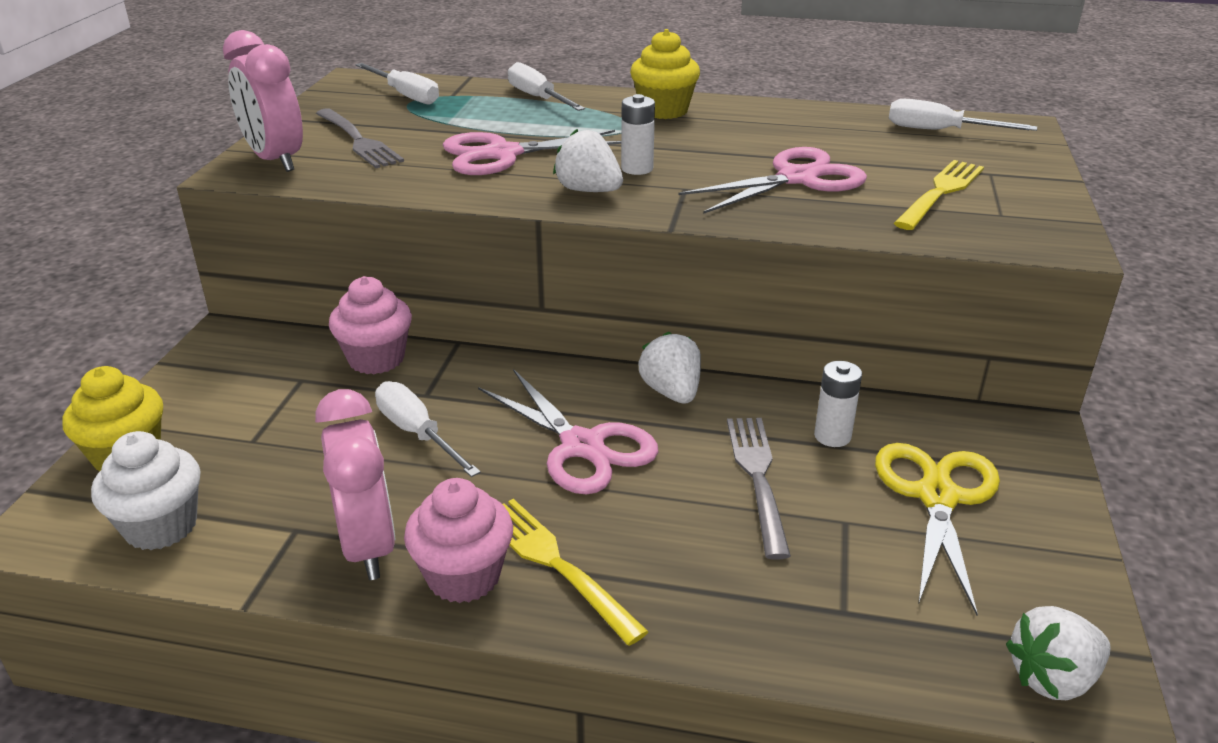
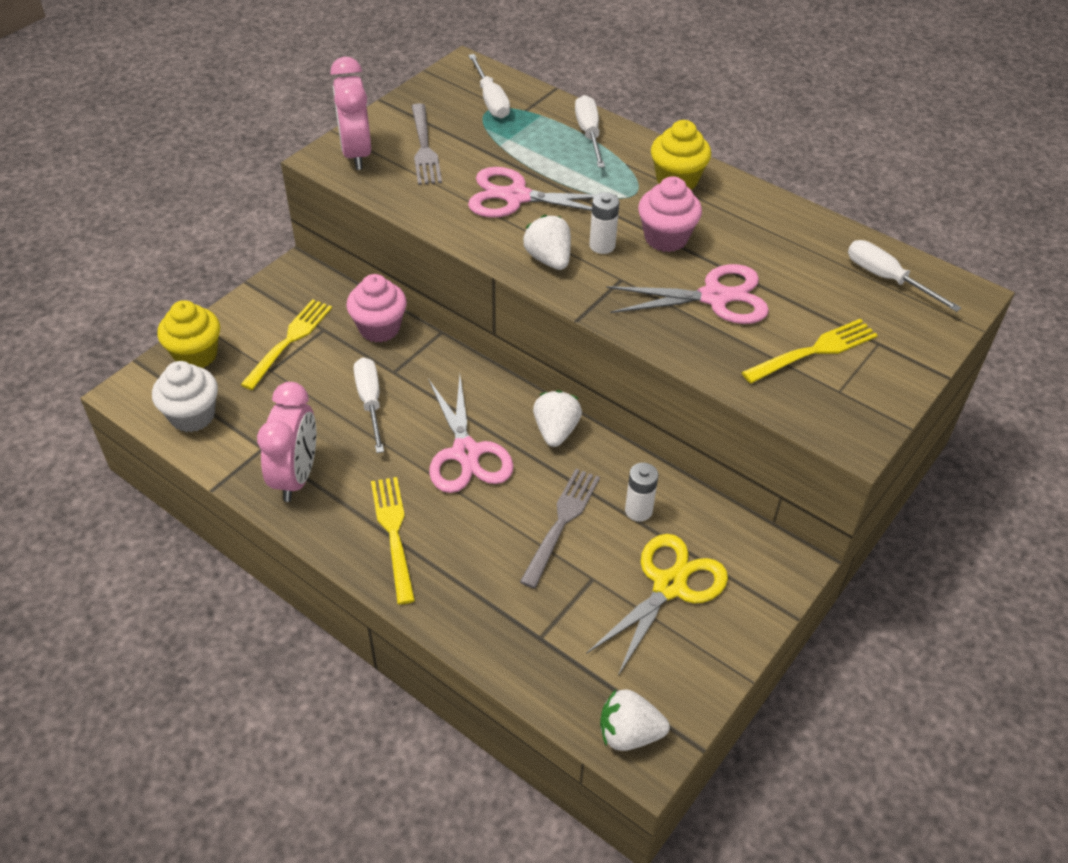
camera: 25 degrees right, 15 degrees up
(261, 403) = (290, 340): none -> yellow fork
(464, 576) = (337, 519): pink cupcake -> pink cupcake (666, 238)

